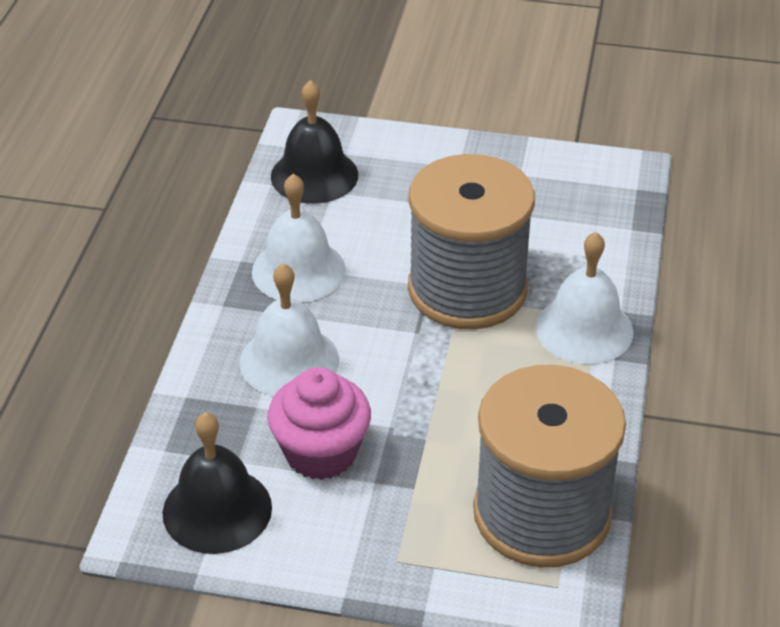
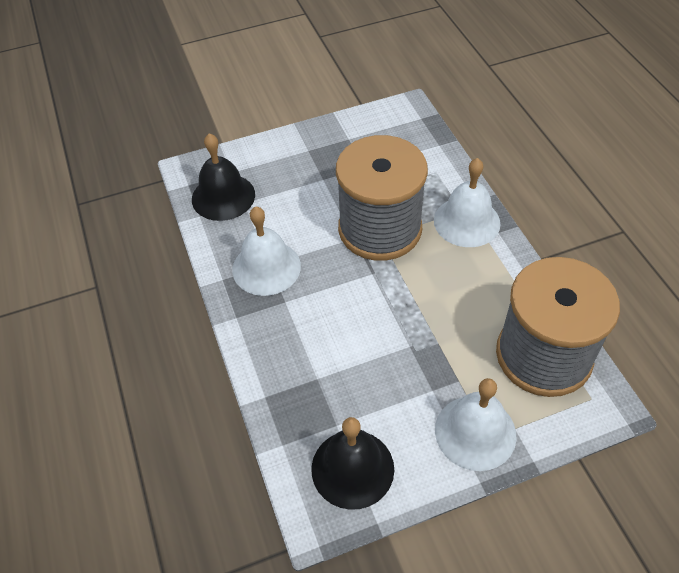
camera: 30 degrees left, 10 degrees up
(289, 361) = (312, 334): white bell -> white bell (475, 432)
(321, 453) = (384, 388): pink cupcake -> none

